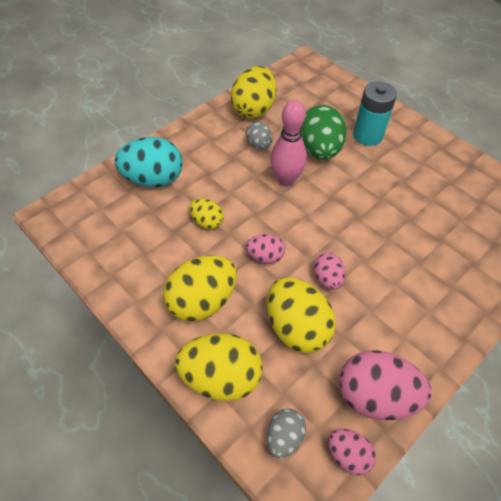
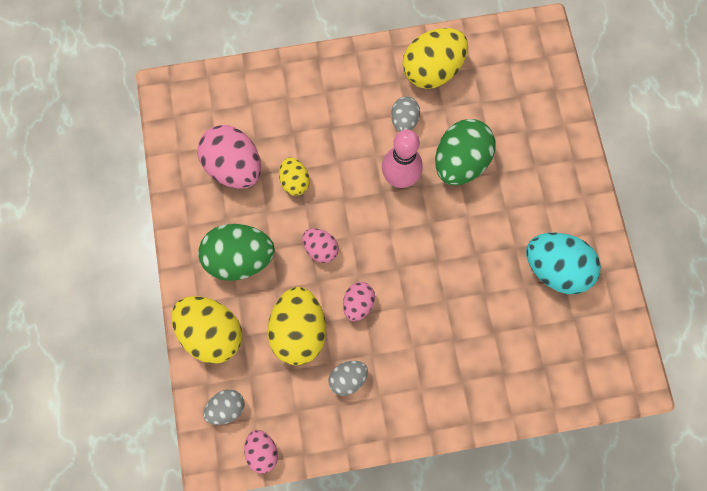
camera: 35 degrees right, 20 degrees up
(153, 179) = (277, 103): turquoise egg -> turquoise egg (555, 268)
(202, 301) = (240, 258): yellow egg -> green egg
(367, 135) = (526, 173): turquoise battery -> none
(367, 340) = (348, 378): none -> grey egg
(375, 396) = (317, 424): pink egg -> pink egg (234, 167)

